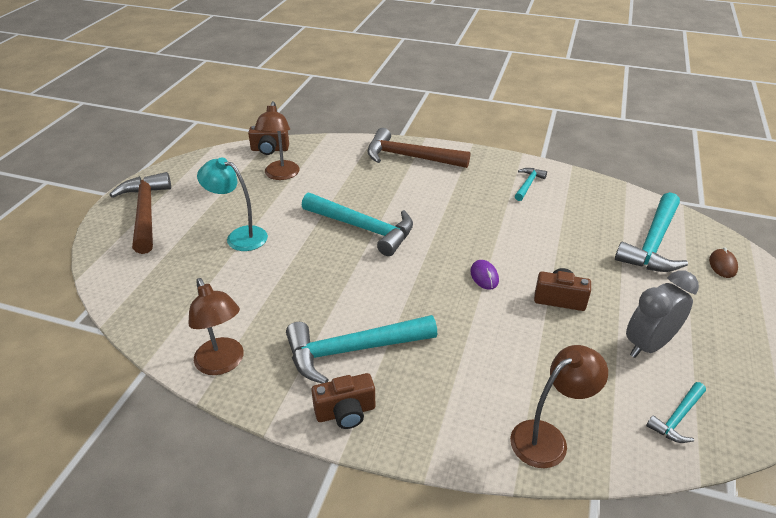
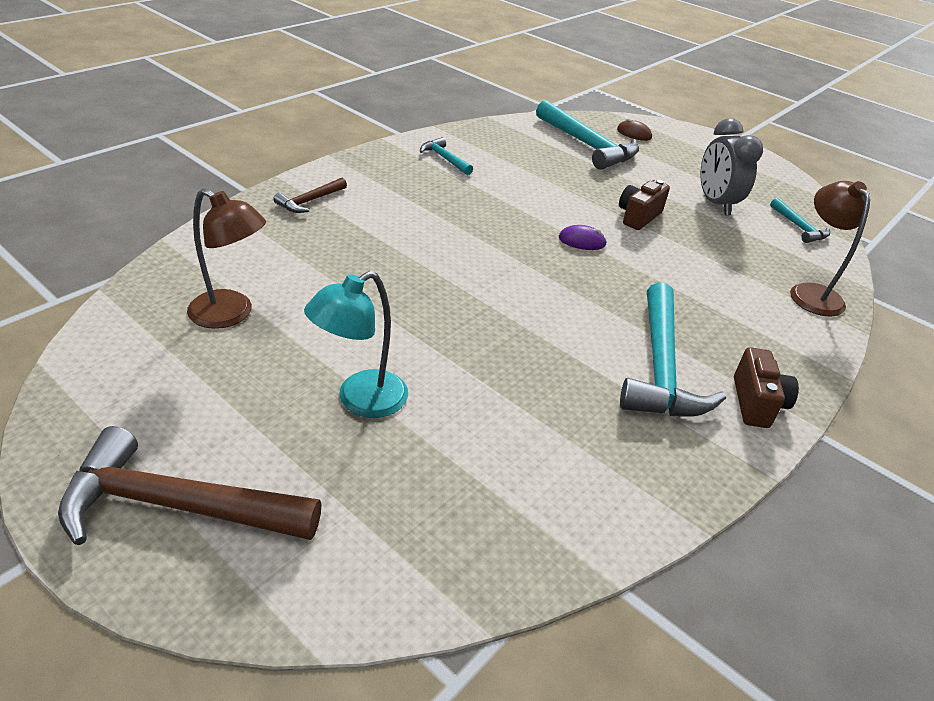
camera: 70 degrees left, 0 degrees up
(223, 364) = (644, 490): brown lamp -> none
(269, 149) = (139, 304): brown camera -> none
(363, 228) = (435, 285): turquoise hammer -> none
(409, 157) = (309, 201): brown hammer -> brown hammer, size x0.50

